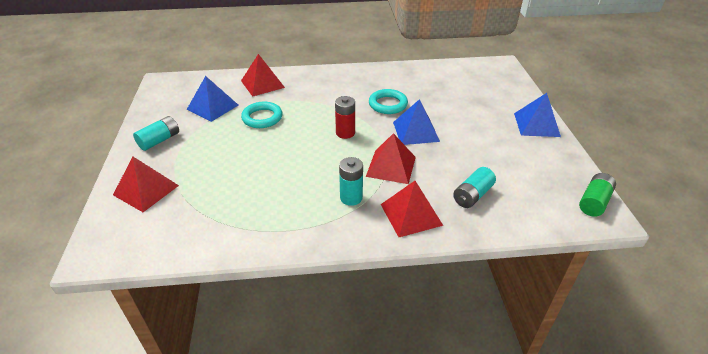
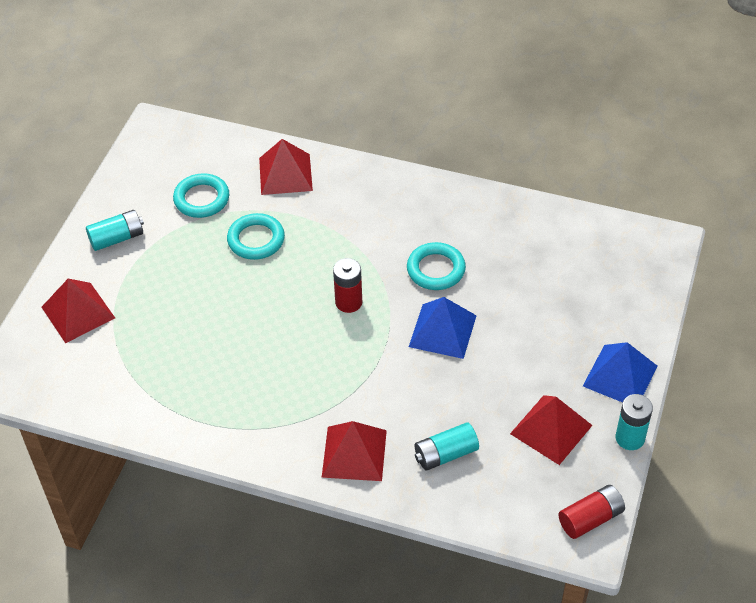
camera: 25 degrees right, 10 degrees up
(212, 107) = (201, 199): blue pyramid -> turquoise ring
(351, 198) = (299, 405): turquoise battery -> turquoise battery (630, 438)
(391, 166) = (374, 377): red pyramid -> red pyramid (551, 429)
(594, 202) = (590, 518): green battery -> red battery

